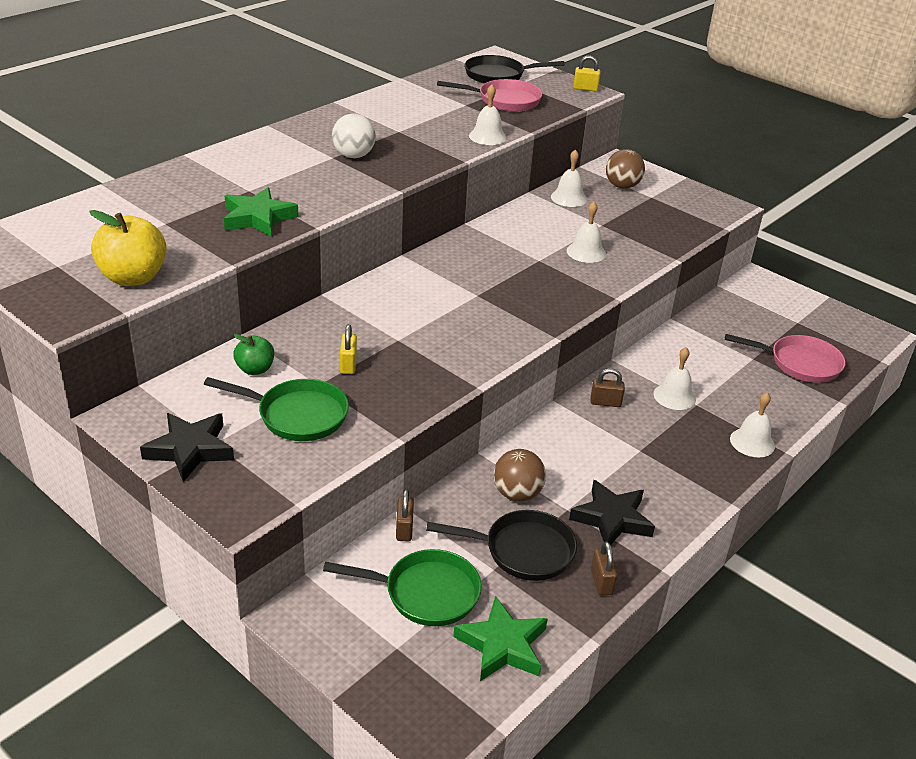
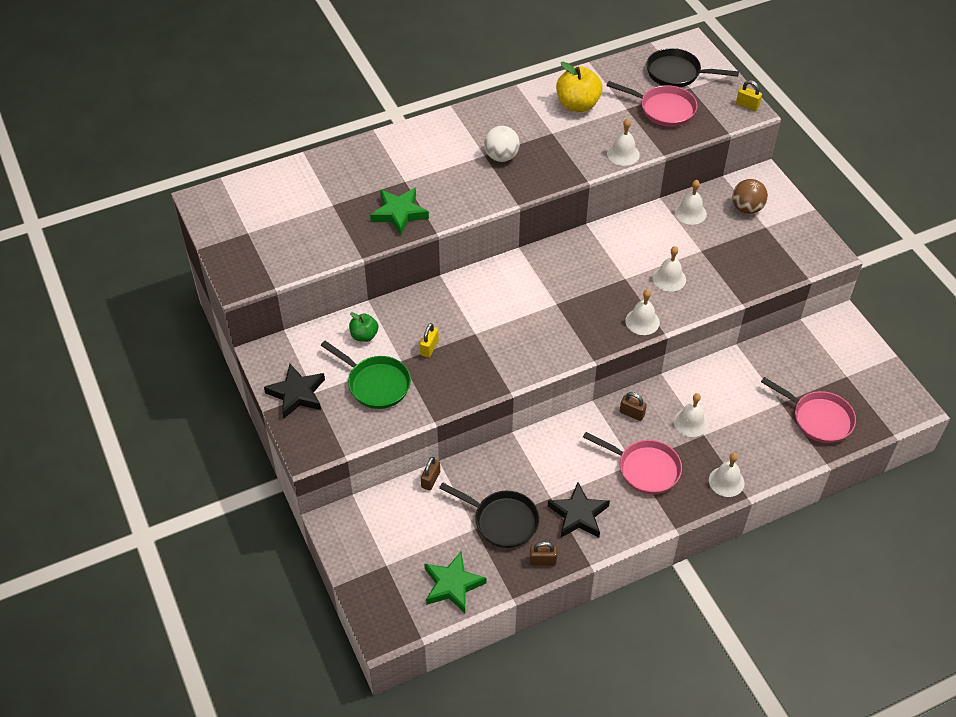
camera: 25 degrees right, 15 degrees up
(133, 277) = (292, 256): yellow apple -> yellow apple (577, 105)
(425, 593) = (422, 532): green pan -> none
(517, 494) = (522, 474): brown ball -> none
(584, 292) = (642, 321): none -> white bell
(601, 582) = (542, 561): brown padlock -> brown padlock turned 75 degrees clockwise
(656, 452) = (644, 469): none -> pink pan

